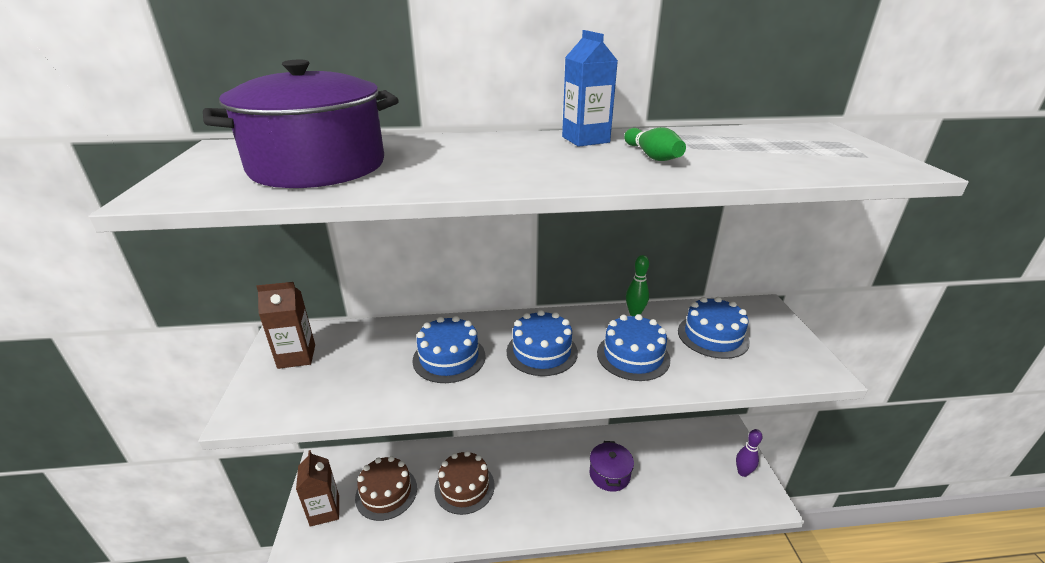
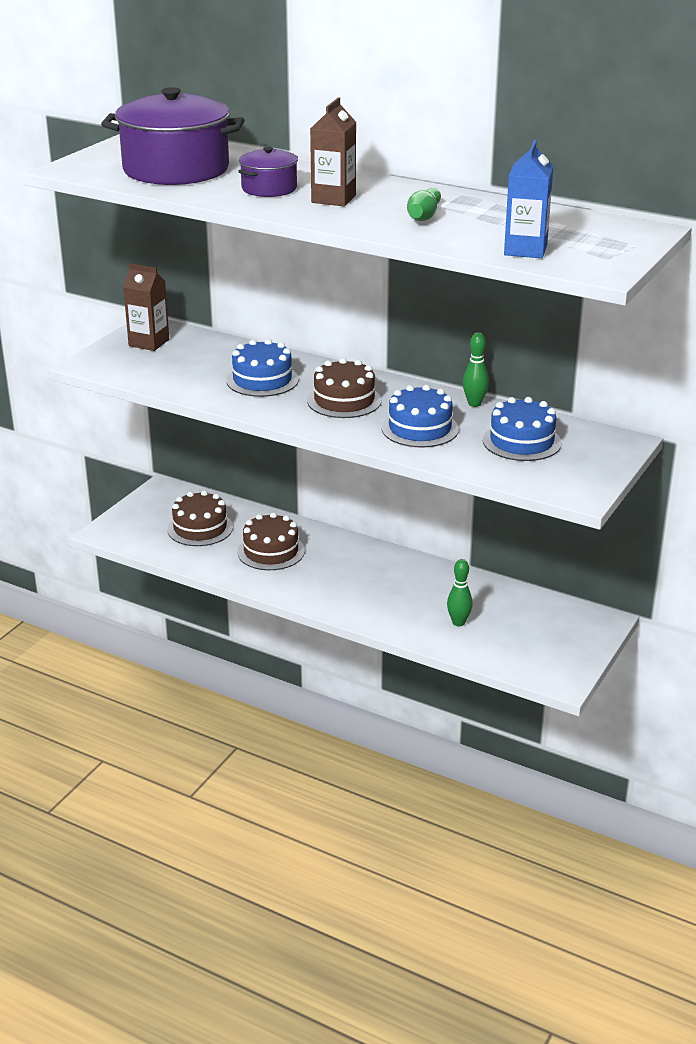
camera: 35 degrees right, 0 degrees up
(325, 511) = (141, 520): brown carton -> brown carton (333, 199)
(542, 351) = (344, 400): blue cake -> brown cake
(585, 140) = (405, 191): blue carton -> blue carton (525, 250)
(609, 474) = (420, 598): purple pot -> purple pot (269, 188)
(656, 484) = (458, 622): none -> green bowling pin
(742, 472) = (567, 653): purple bowling pin -> none

